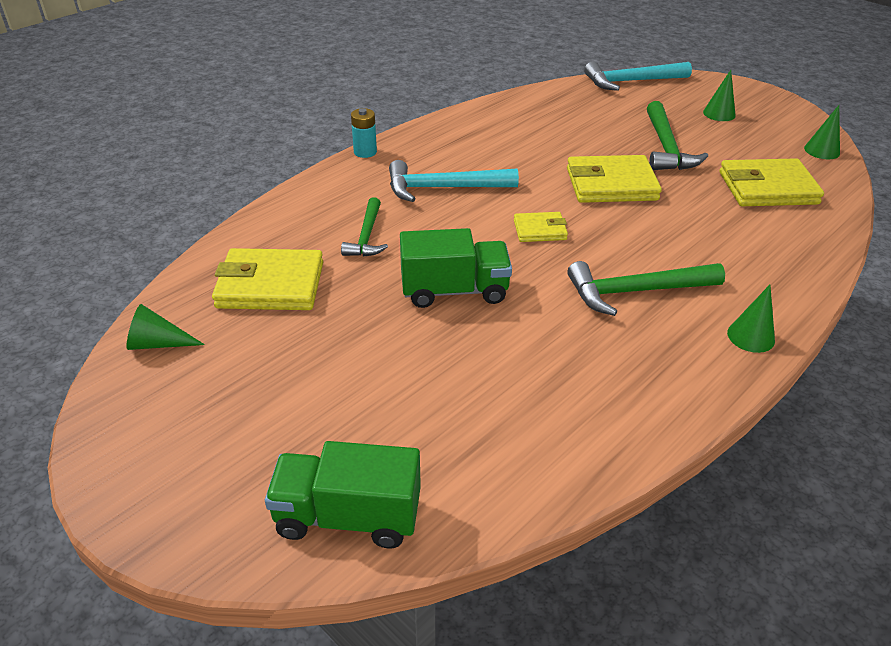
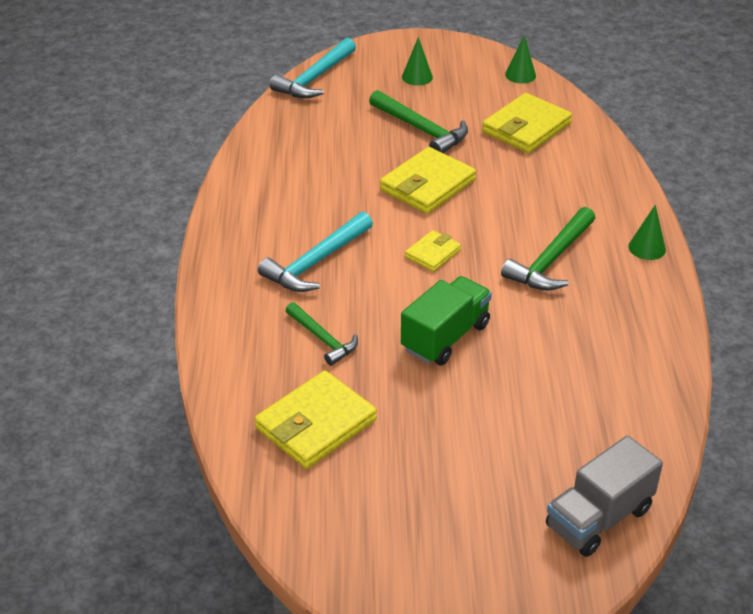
camera: 45 degrees left, 0 degrees up
(158, 343) = (309, 523): green cone -> none
(348, 516) = (599, 518): green truck -> grey truck
(365, 152) = (203, 269): turquoise battery -> none

